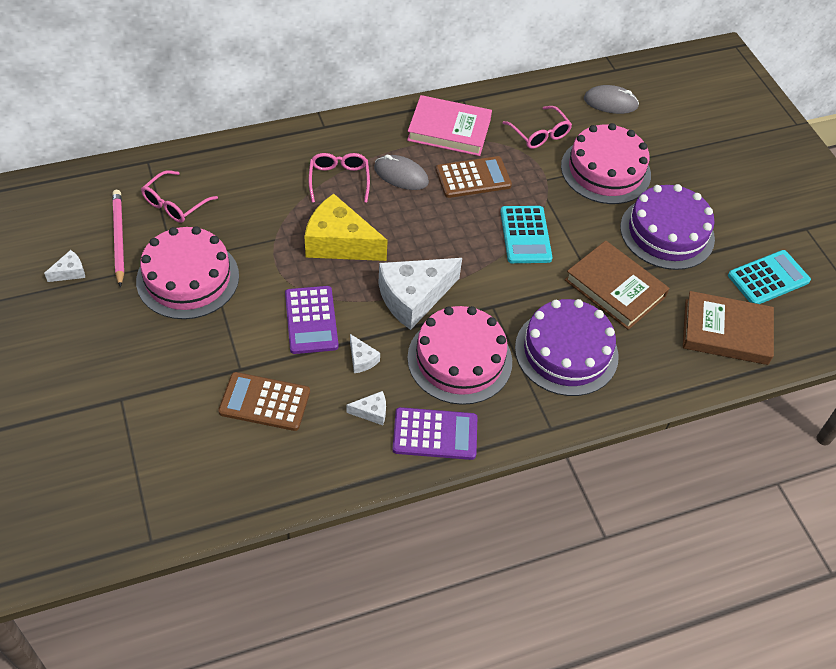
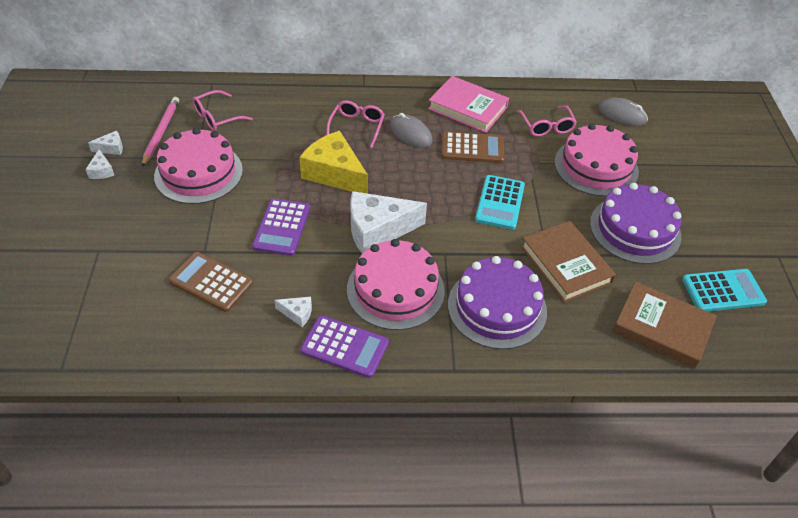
camera: 20 degrees right, 5 degrees down
(361, 359) = (309, 269): white cheese -> white cheese (102, 171)

